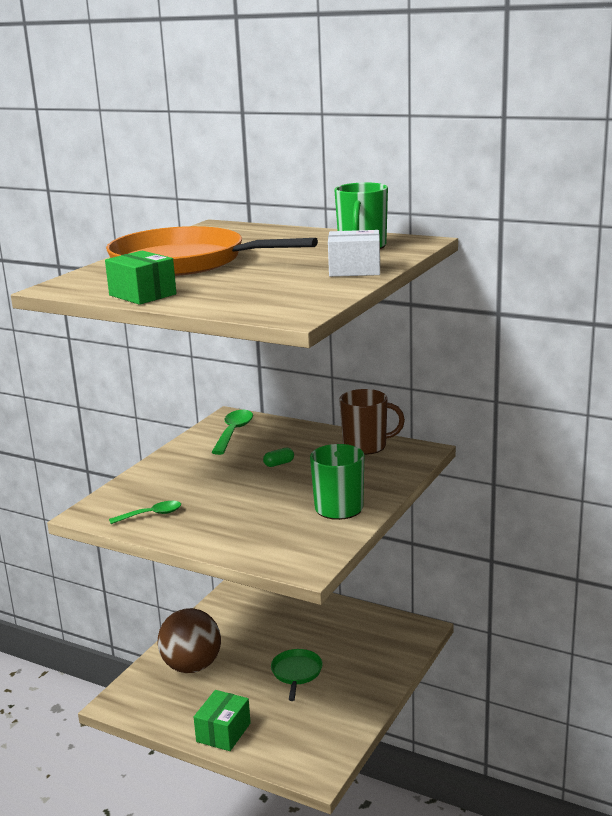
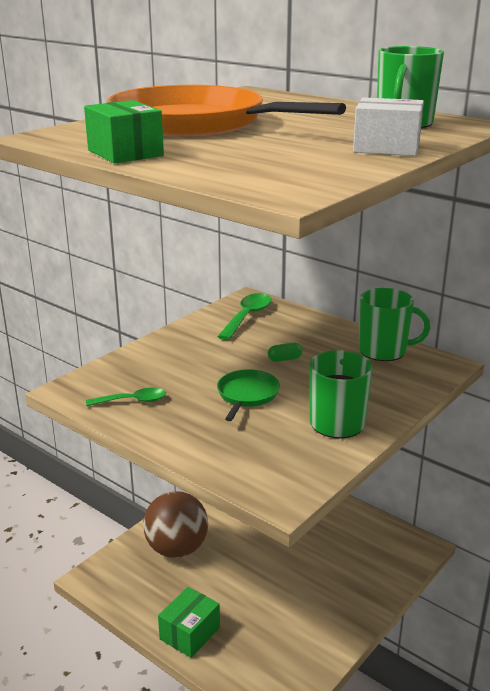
camera: 10 degrees right, 5 degrees up
(296, 673) = (280, 575): green pan -> green pan (247, 395)
(366, 446) = (384, 351): brown mug -> green mug

